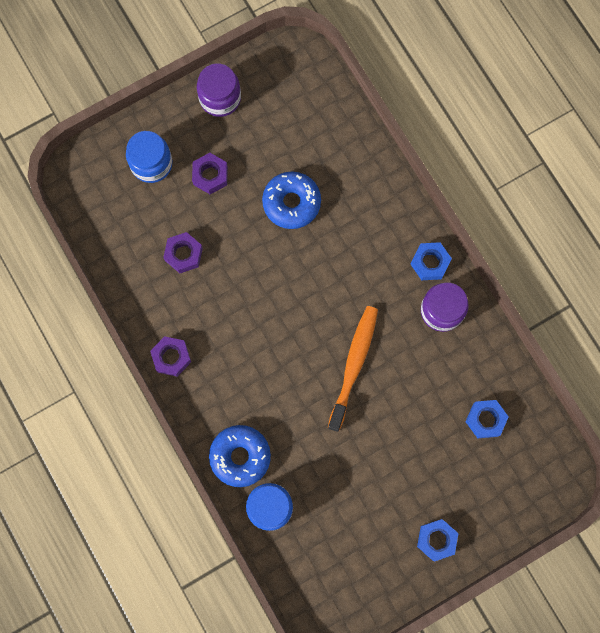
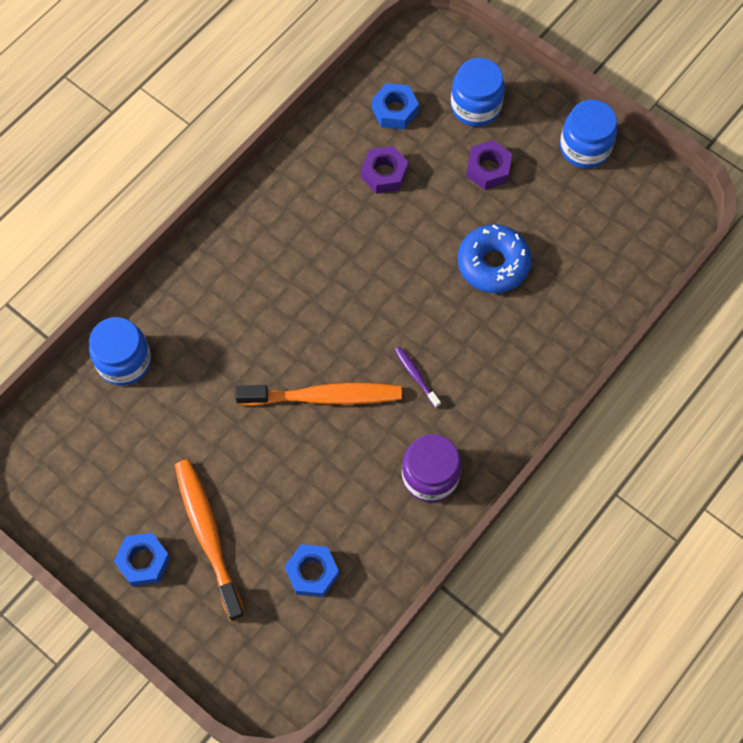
camera: 70 degrees right, 10 degrees down
(171, 357) = (261, 202): purple nut -> none
(220, 98) = (585, 148): purple jar -> blue jar
(240, 456) = (172, 310): blue donut -> none
(361, 292) = (416, 376): none -> purple toothbrush
(430, 263) = (485, 442): blue nut -> blue nut (395, 111)
(432, 486) = (208, 535): none -> orange toothbrush

